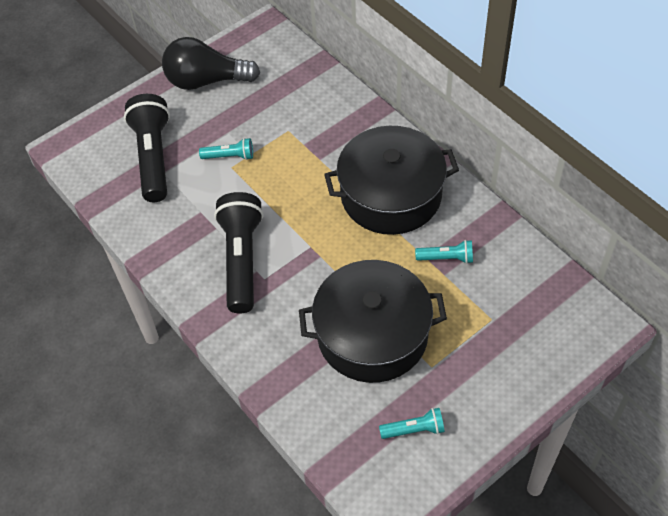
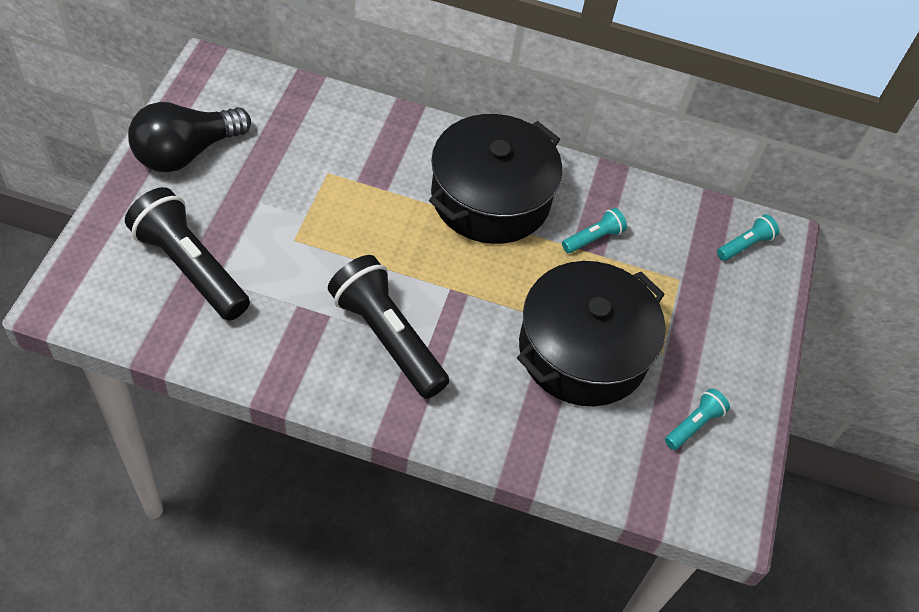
camera: 45 degrees left, 0 degrees up
(229, 156) = (283, 228): turquoise flashlight -> turquoise flashlight (745, 245)

